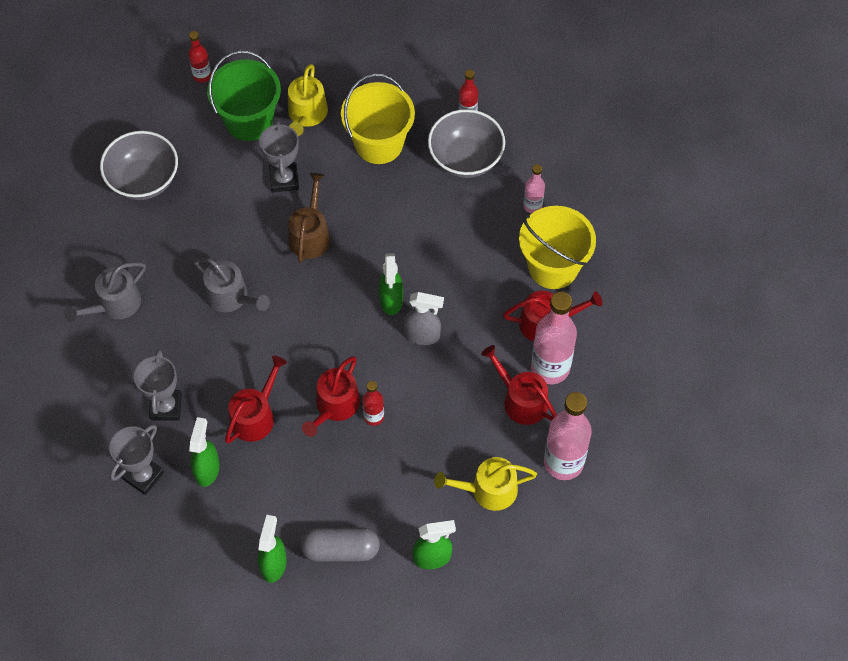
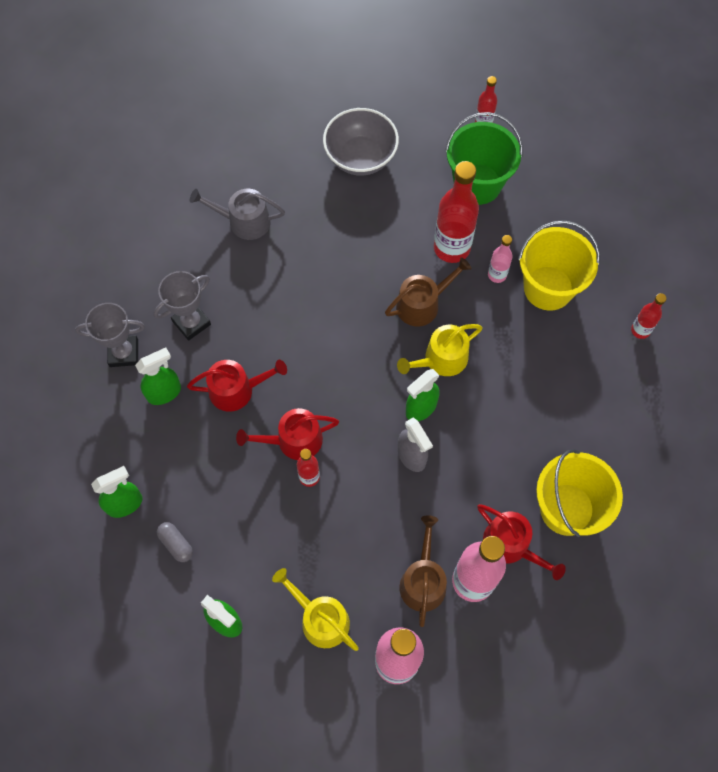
camera: 50 degrees right, 5 degrees up
(231, 297) = (319, 292): grey watering can -> none
(284, 179) = (451, 248): grey trophy -> red bottle
(306, 114) = (522, 218): yellow watering can -> yellow watering can (441, 359)
(340, 550) = (176, 544): grey capsule -> grey capsule, size x0.59
(465, 159) = (598, 362): grey bowl -> none
(521, 400) = (423, 580): red watering can -> brown watering can
(532, 206) = (606, 448): pink bottle -> pink bottle (497, 275)

